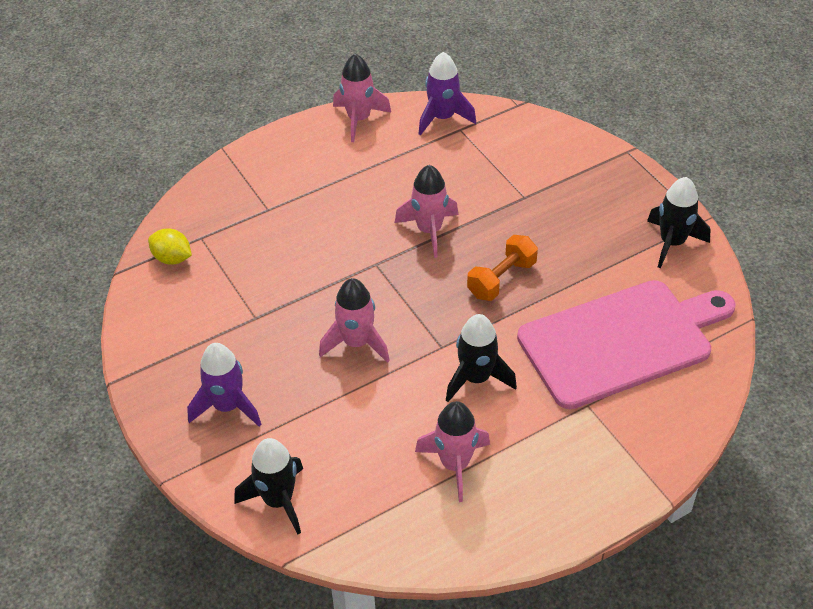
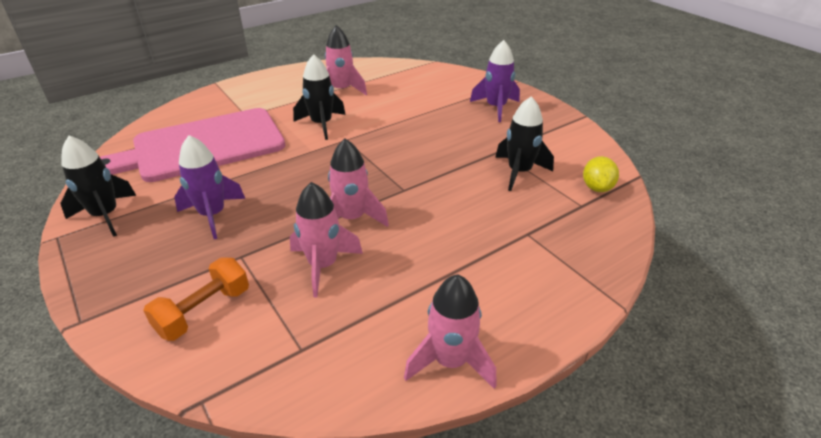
camera: 175 degrees right, 10 degrees down
(172, 258) = (597, 188): yellow lemon -> yellow lemon turned 75 degrees clockwise
(278, 501) = (447, 77): black rocket -> black rocket (519, 172)
(356, 343) = (412, 139): pink rocket -> pink rocket (323, 265)
(442, 118) = (324, 369): purple rocket -> purple rocket (213, 215)
(501, 279) = (287, 182): orange dumbbell -> orange dumbbell (204, 311)

